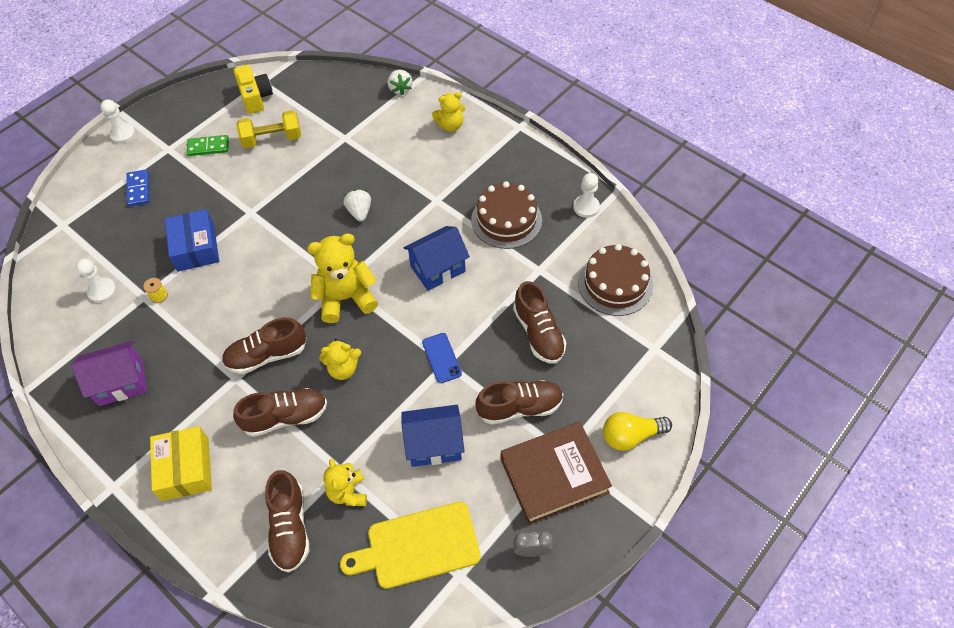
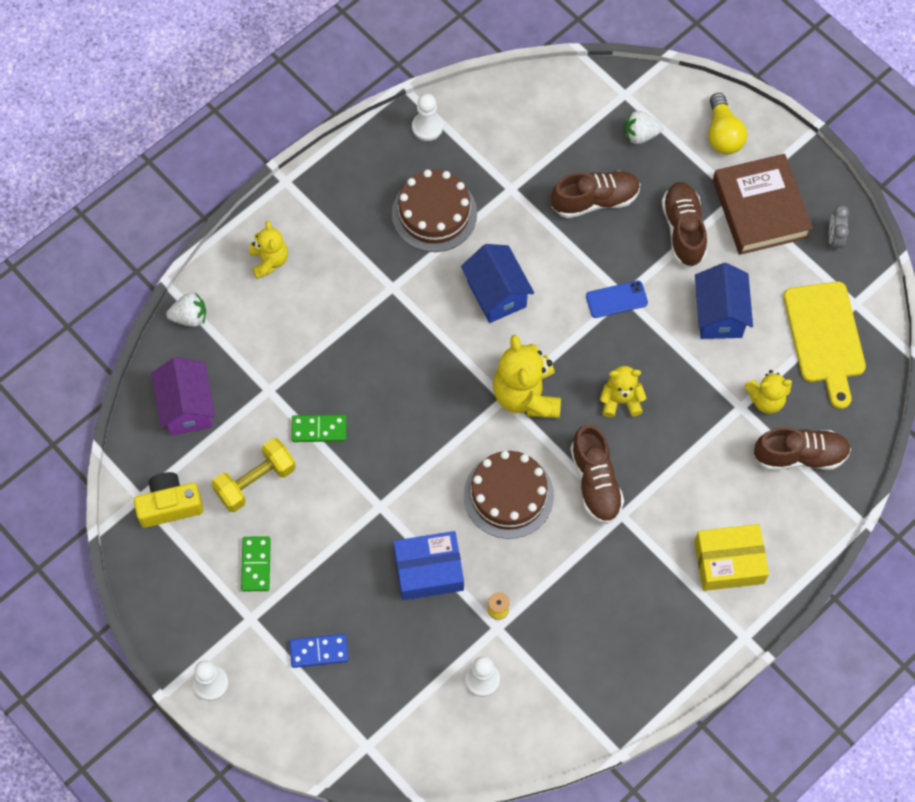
camera: 85 degrees left, 10 degrees up
(121, 383) = (616, 642): purple house -> purple house (187, 407)
(272, 139) = (255, 481): yellow dumbbell -> yellow dumbbell turned 60 degrees clockwise
(285, 417) = (675, 461): brown shoe -> none
(313, 169) = (319, 429): none -> green domino
(343, 369) = (620, 400): yellow teddy bear -> yellow teddy bear turned 90 degrees counterclockwise
(359, 212) = (398, 376): white strawberry -> white strawberry (640, 135)
(615, 284) = (539, 116): brown cake -> brown cake (508, 495)

